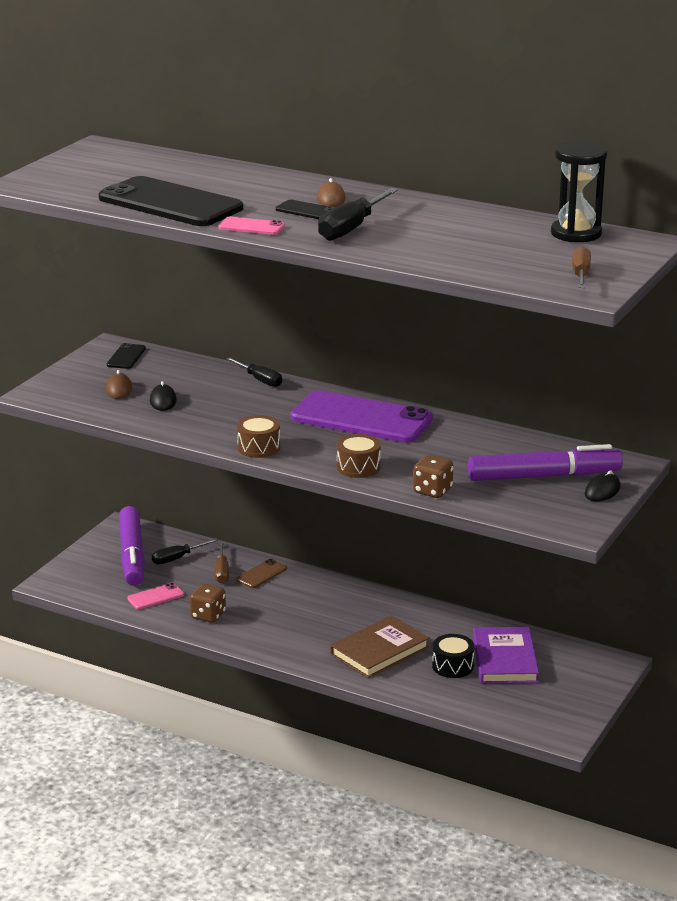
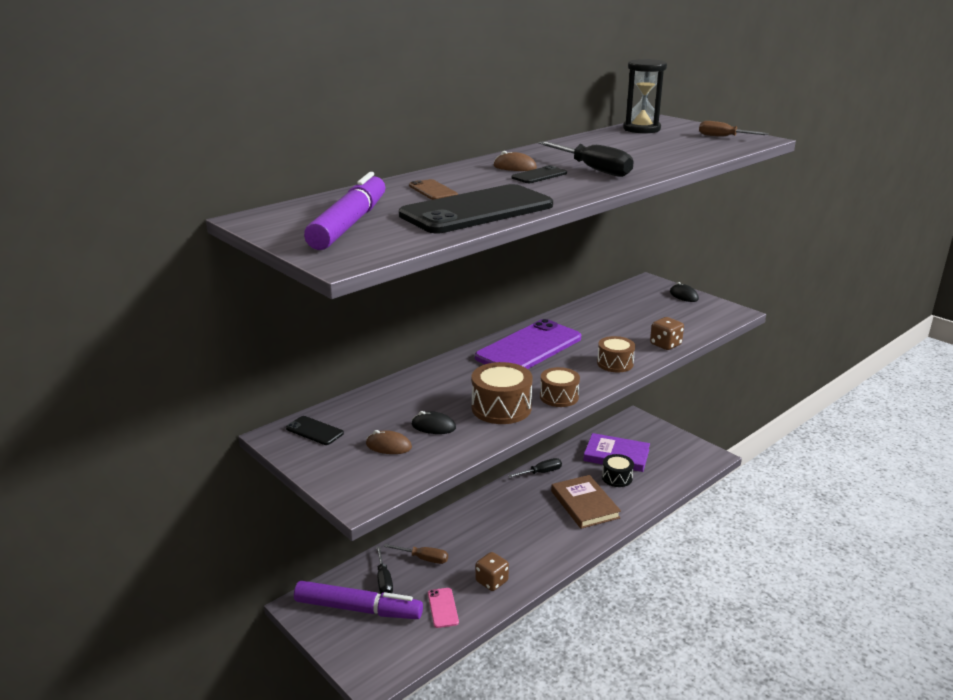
camera: 70 degrees left, 0 degrees up
(217, 424) = (501, 408): none -> brown drum
(251, 227) = (567, 193): pink phone -> none
(259, 380) = (425, 375): black screwdriver -> black screwdriver (541, 472)
(261, 574) = (441, 537): brown phone -> brown phone (432, 190)
(544, 476) = (656, 307): purple marker -> purple marker (349, 224)

